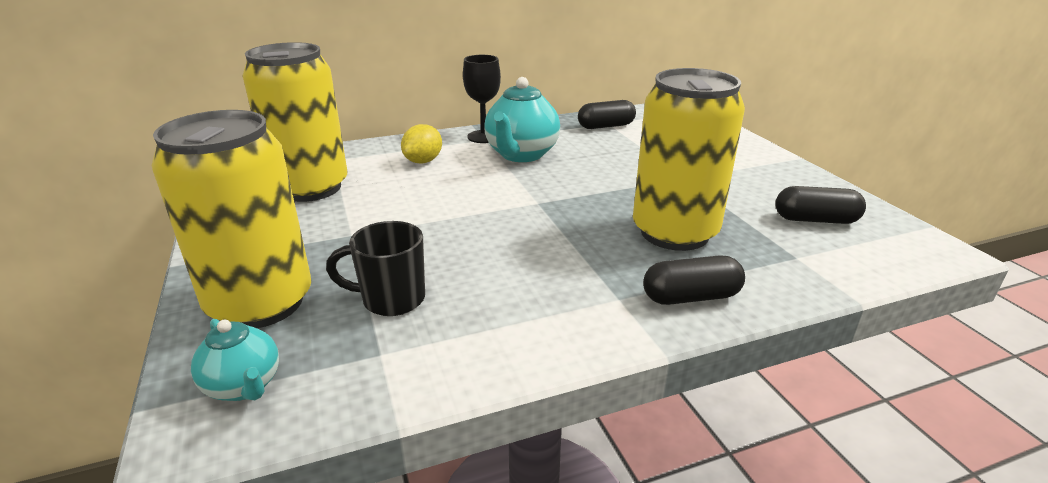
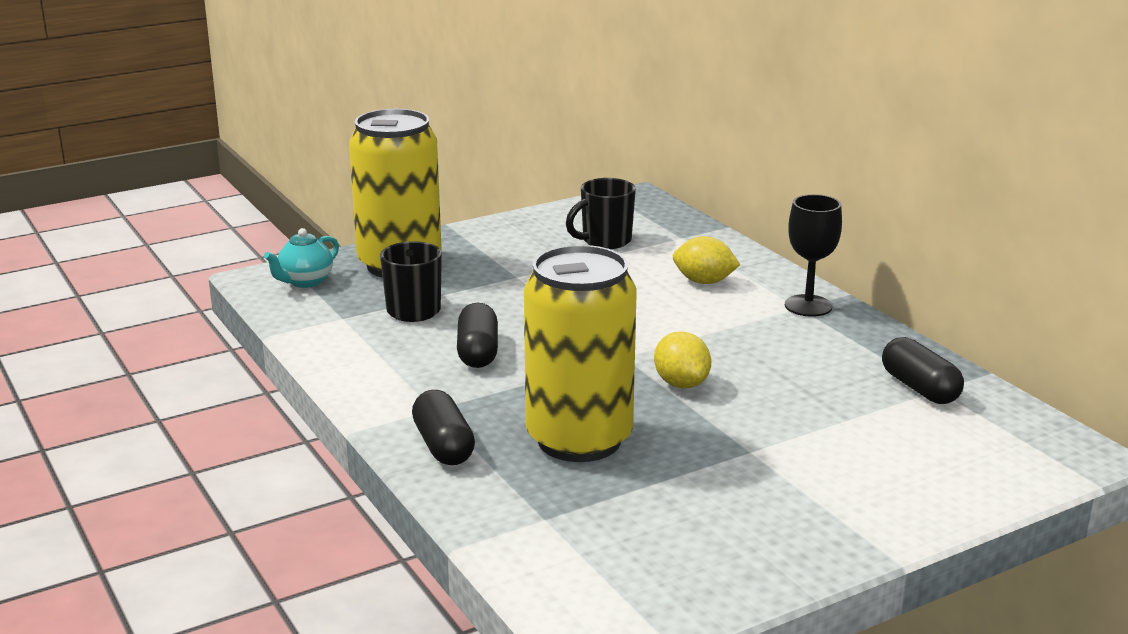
camera: 80 degrees right, 5 degrees down
(310, 188) = (605, 241): yellow can -> black mug
(521, 155) = (761, 335): turquoise teapot -> none
(588, 187) = (681, 384): none -> yellow lemon
(815, 220) = (655, 545): black capsule -> black capsule (478, 352)

